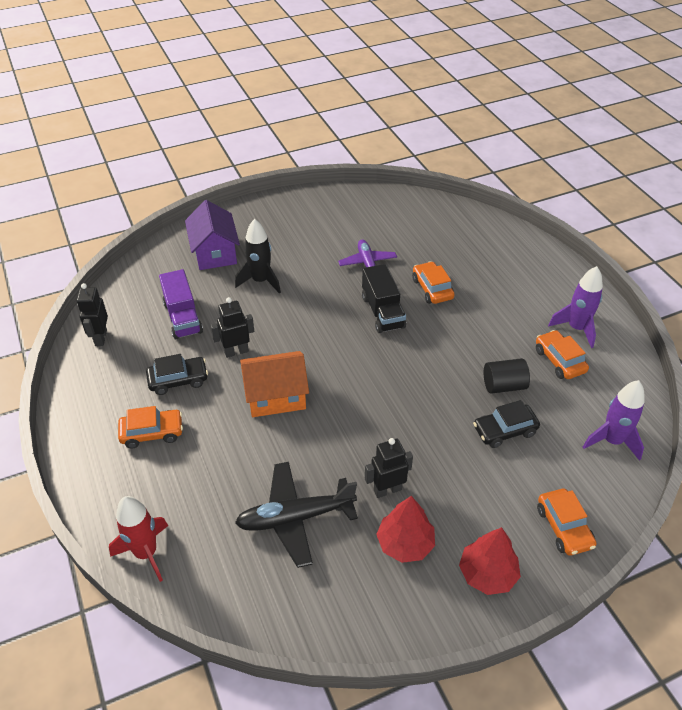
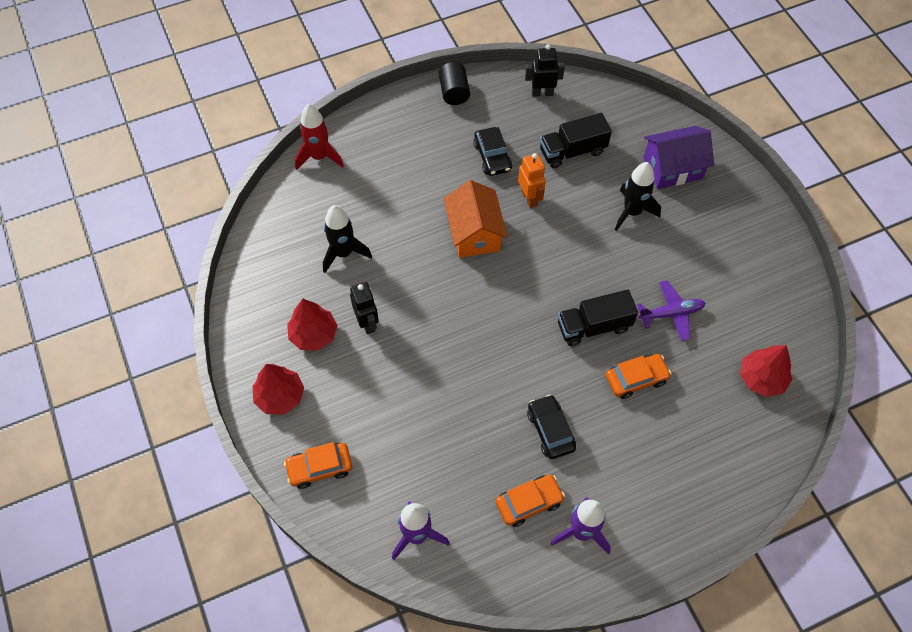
camera: 90 degrees right, 15 degrees up
(152, 433) = (433, 145): orange car -> none
(183, 318) = (572, 151): purple truck -> black truck
(236, 351) = (529, 198): black robot -> orange robot
(295, 518) = (343, 253): black plane -> black rocket
(423, 221) = (761, 378): none -> red tree
(504, 386) = (491, 438): black cylinder -> black cylinder (454, 92)
(504, 430) = (432, 431): black car -> black car (550, 430)

